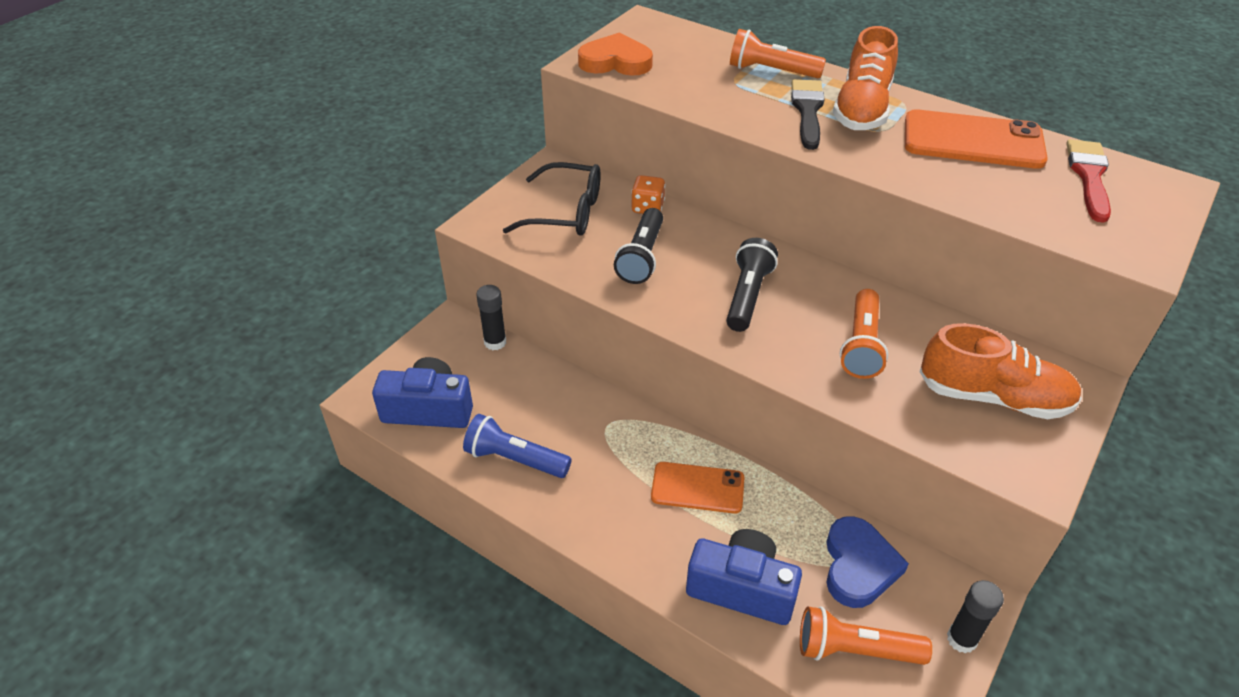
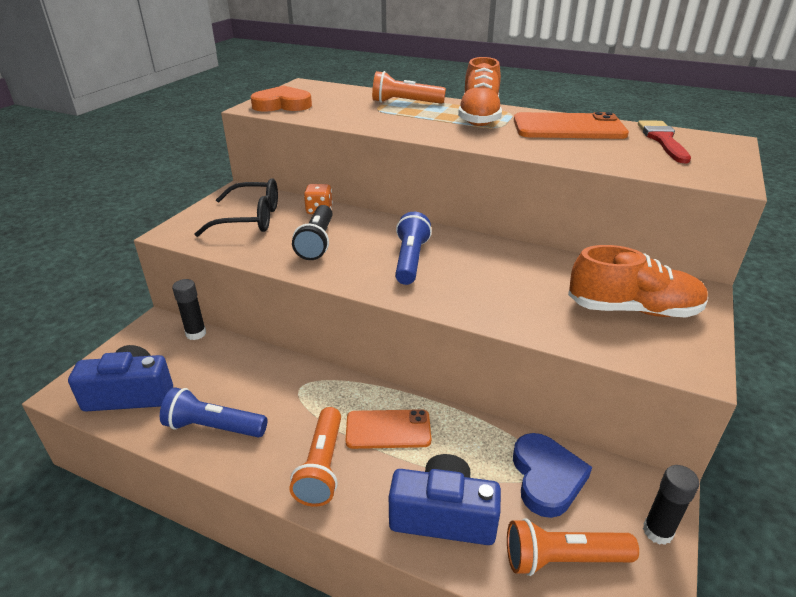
camera: 10 degrees left, 10 degrees down
(747, 296) = (410, 260): black flashlight -> blue flashlight
(807, 111) = (438, 120): black brush -> none
(861, 345) = (513, 284): orange flashlight -> orange flashlight (322, 466)

